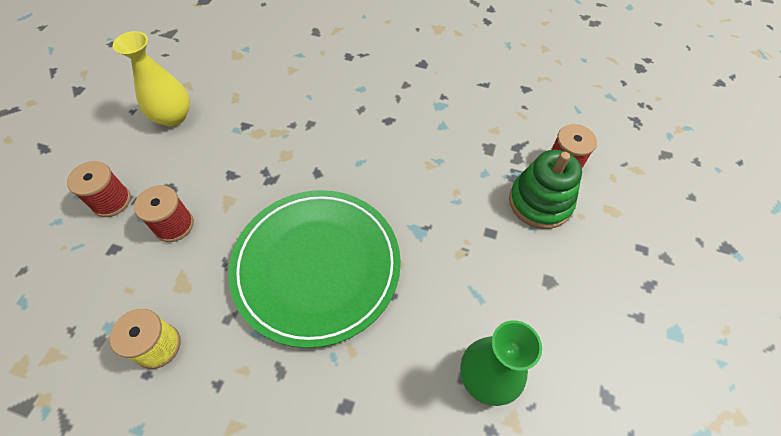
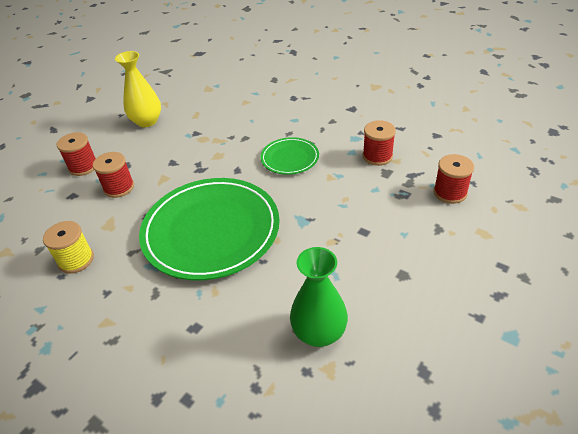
camera: 20 degrees right, 15 degrees down
(374, 145) = (290, 158): none -> green plate
(472, 127) = (377, 156): none -> red spool
(540, 202) = (417, 216): green stacking toy -> none

